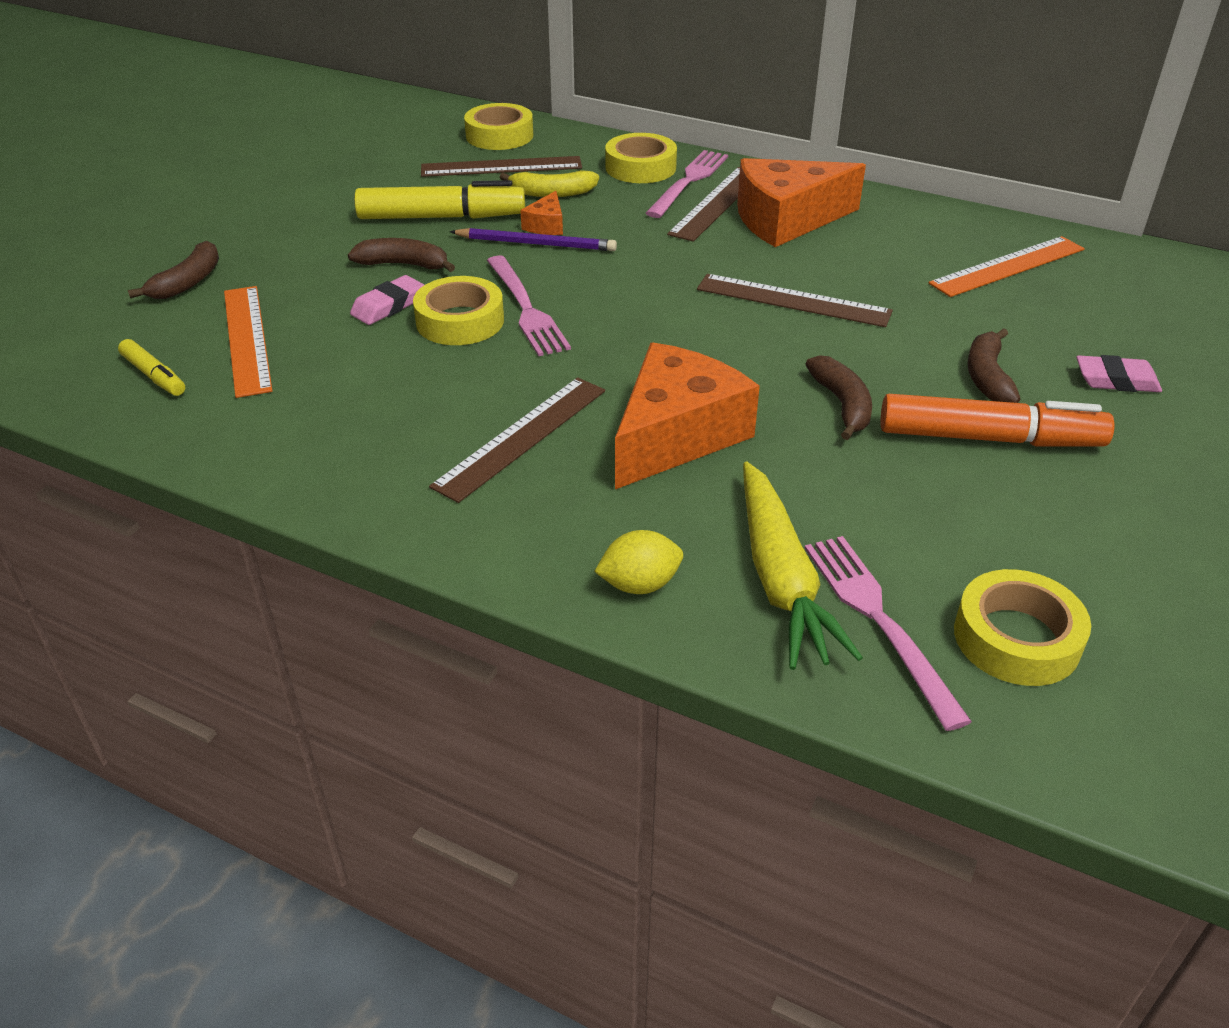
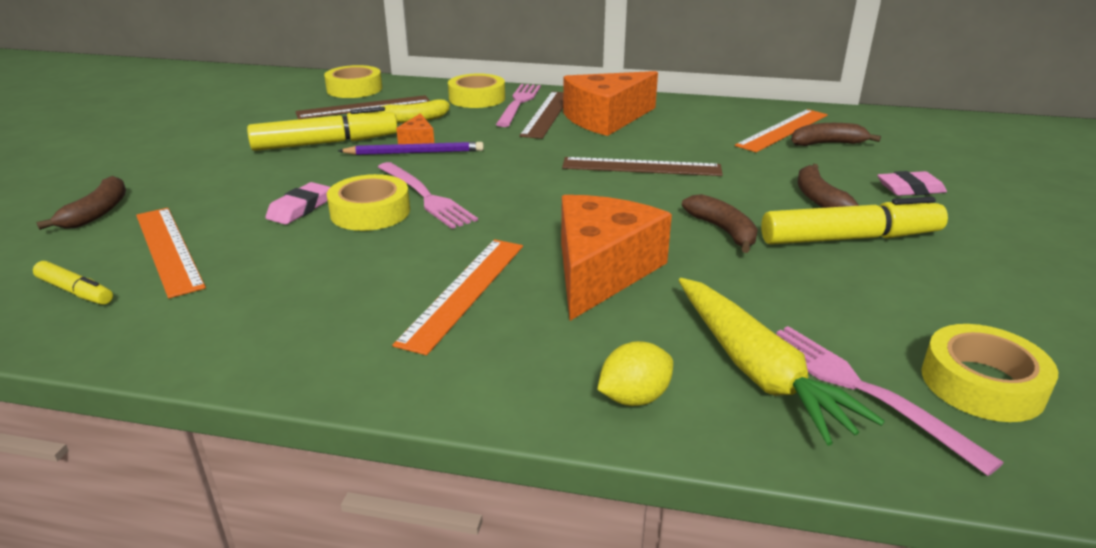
camera: 15 degrees left, 10 degrees down
(404, 264) = (304, 178): brown banana -> brown banana (827, 143)
(521, 437) = (464, 291): brown ruler -> orange ruler
(989, 438) = (850, 238): orange marker -> yellow marker

